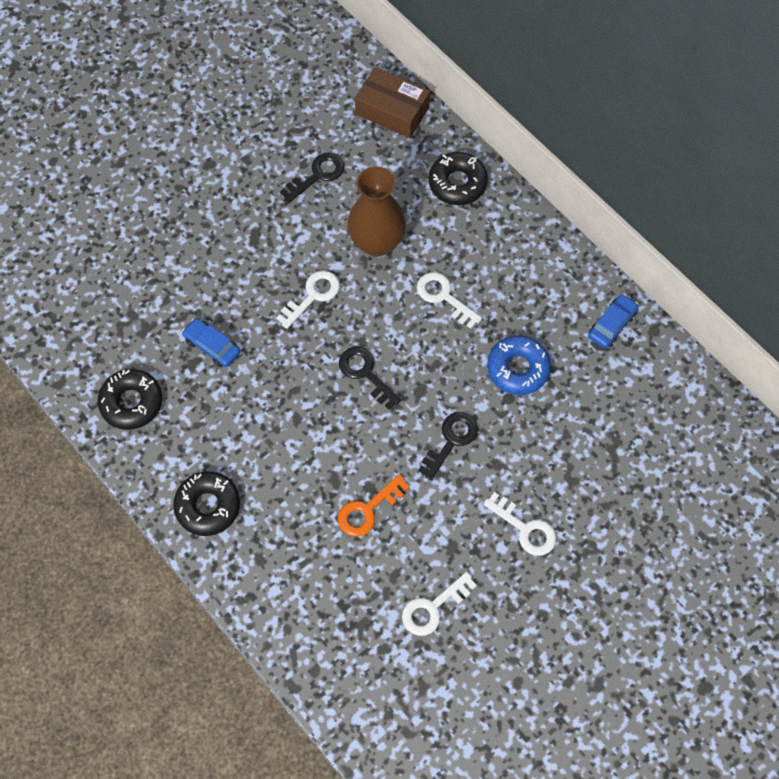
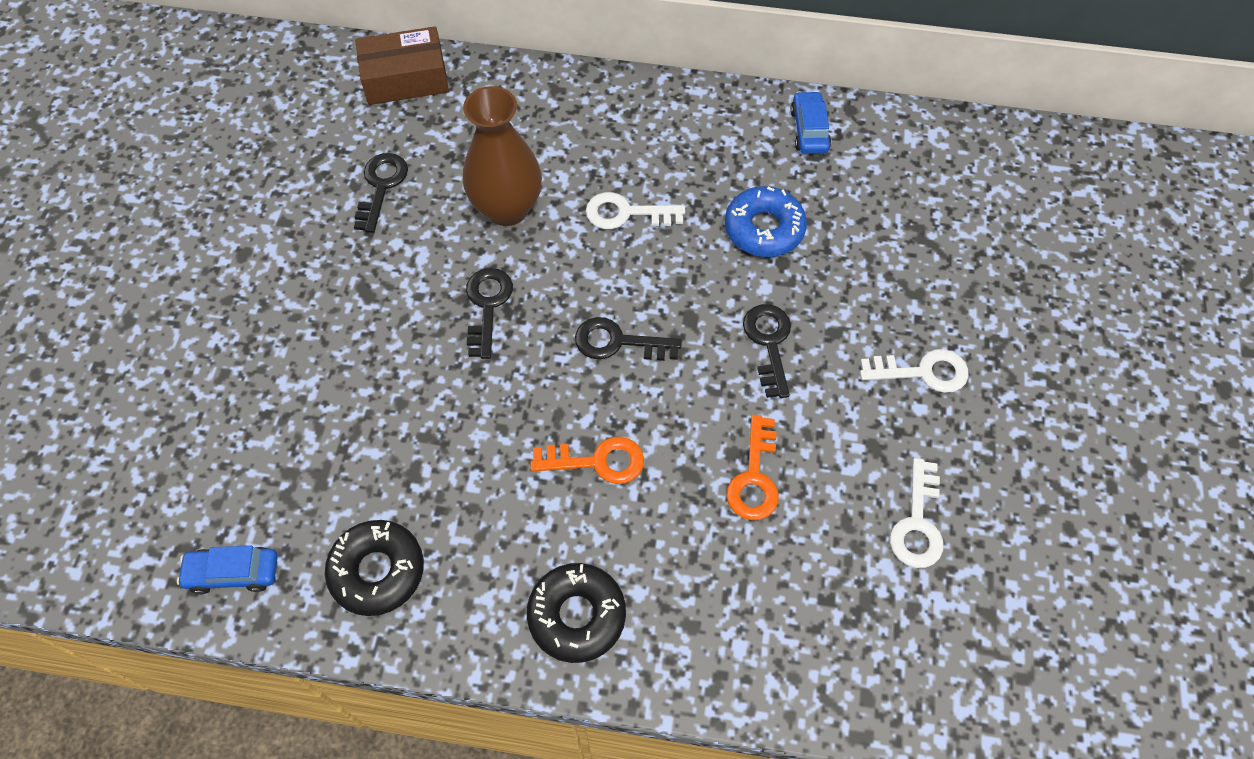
camera: 40 degrees left, 5 degrees down
(212, 346) = (420, 437): blue car -> blue car (233, 573)
(292, 433) = (597, 461): none -> orange key
(313, 296) = (487, 306): white key -> black key
(457, 183) = (537, 102): black donut -> none

